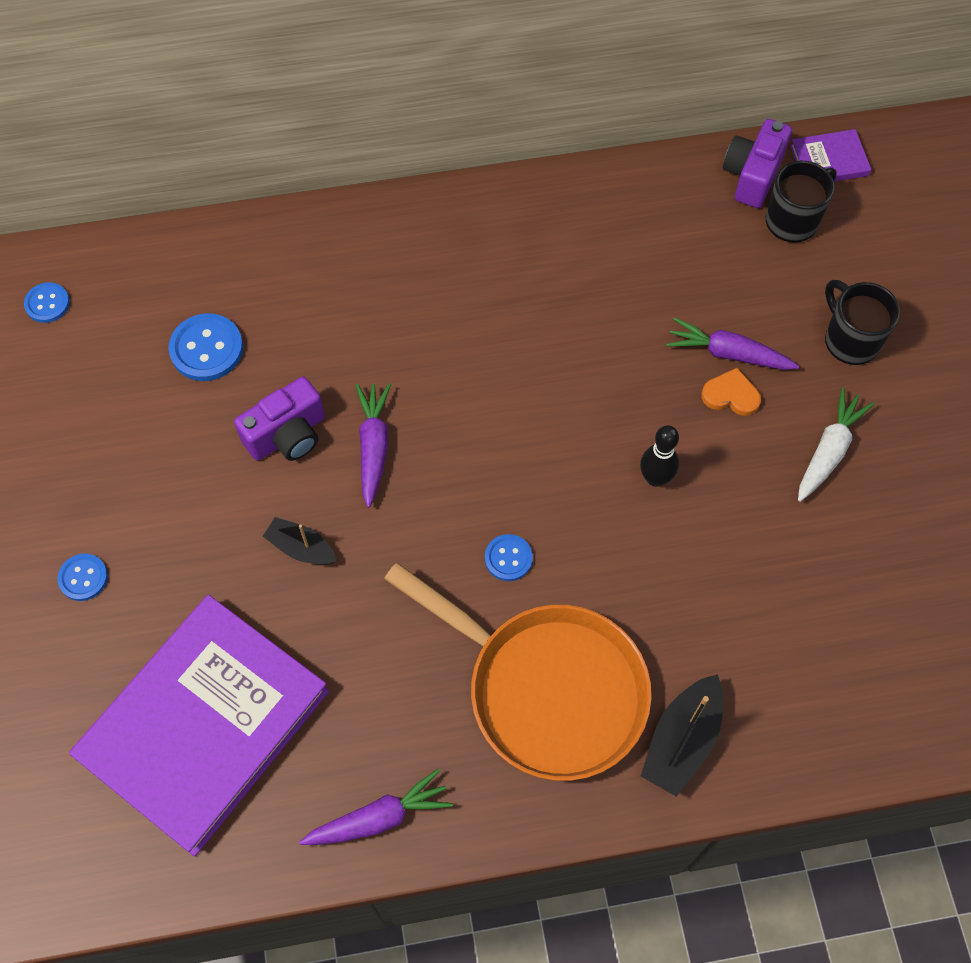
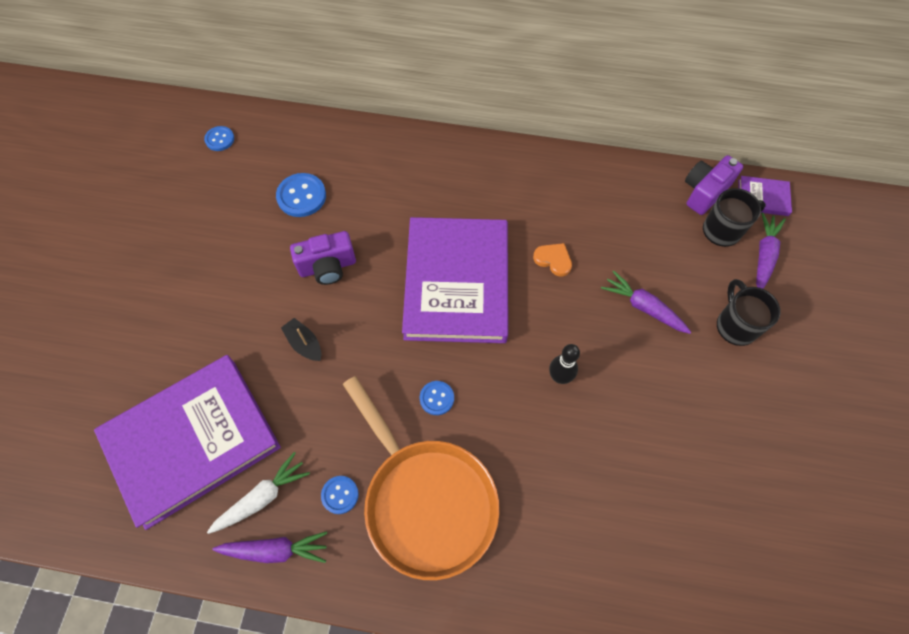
camera: 20 degrees right, 0 degrees up
(83, 578) = (162, 316): blue button -> blue button (340, 495)
(373, 447) = (379, 292): purple carrot -> purple carrot (764, 255)
(473, 400) = (456, 283): none -> purple book
(681, 740) = (506, 575): black boat -> none
(731, 395) = (635, 337): orange heart -> orange heart (553, 260)
(828, 451) = (692, 399): white carrot -> white carrot (262, 497)

